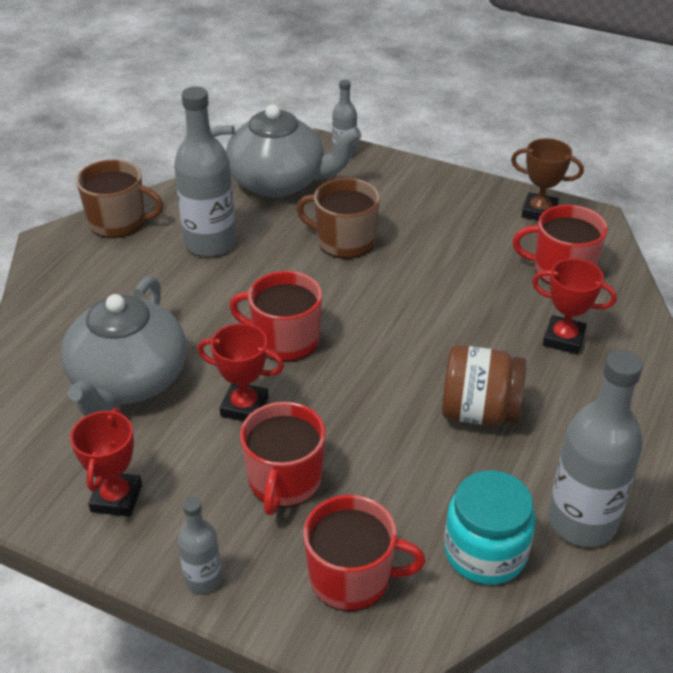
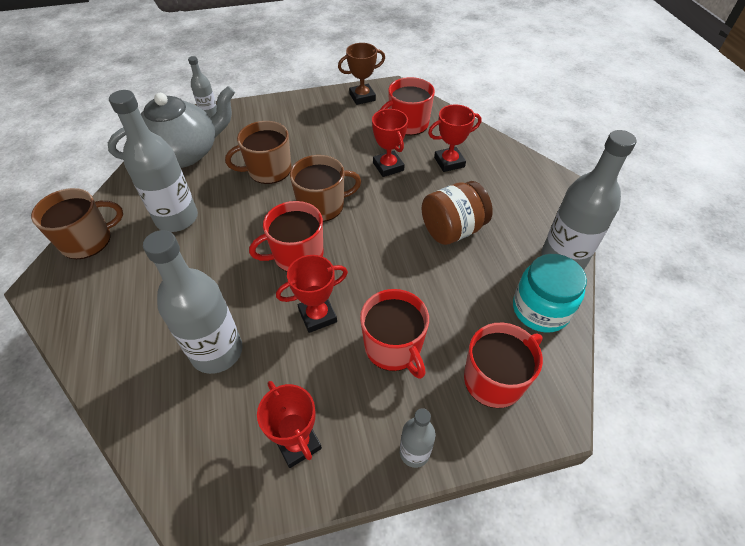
camera: 40 degrees left, 10 degrees up
(128, 381) = (217, 351): grey teapot -> grey bottle
(362, 306) = (322, 205): none -> brown mug
(481, 305) = (388, 166): none -> red trophy

